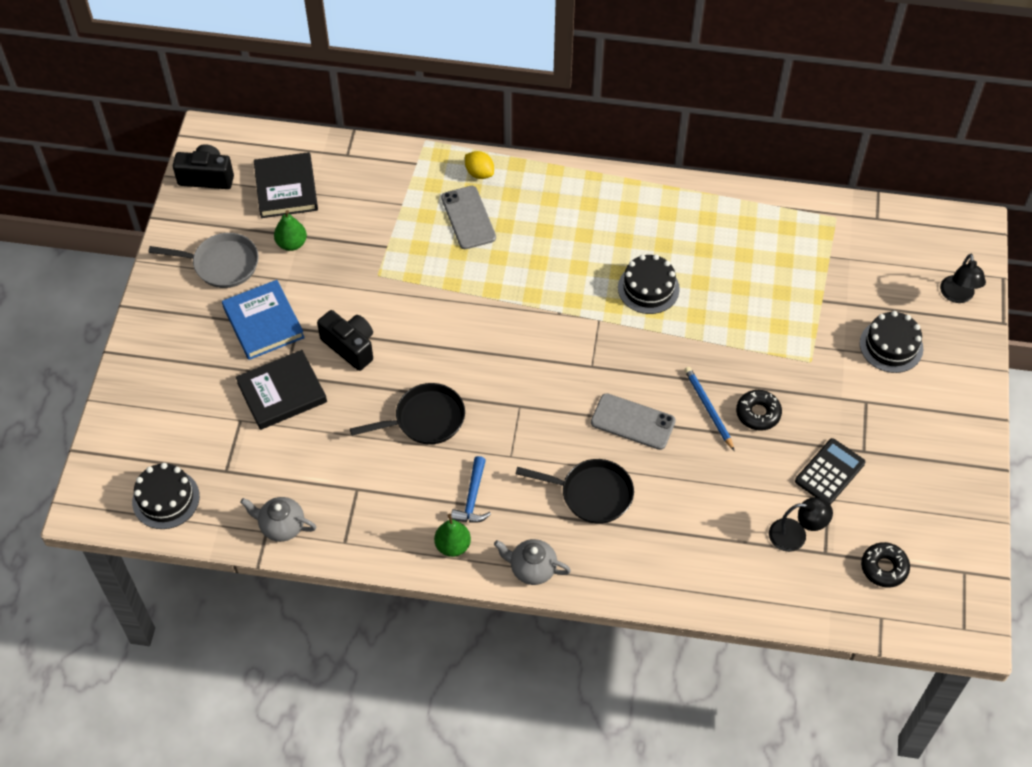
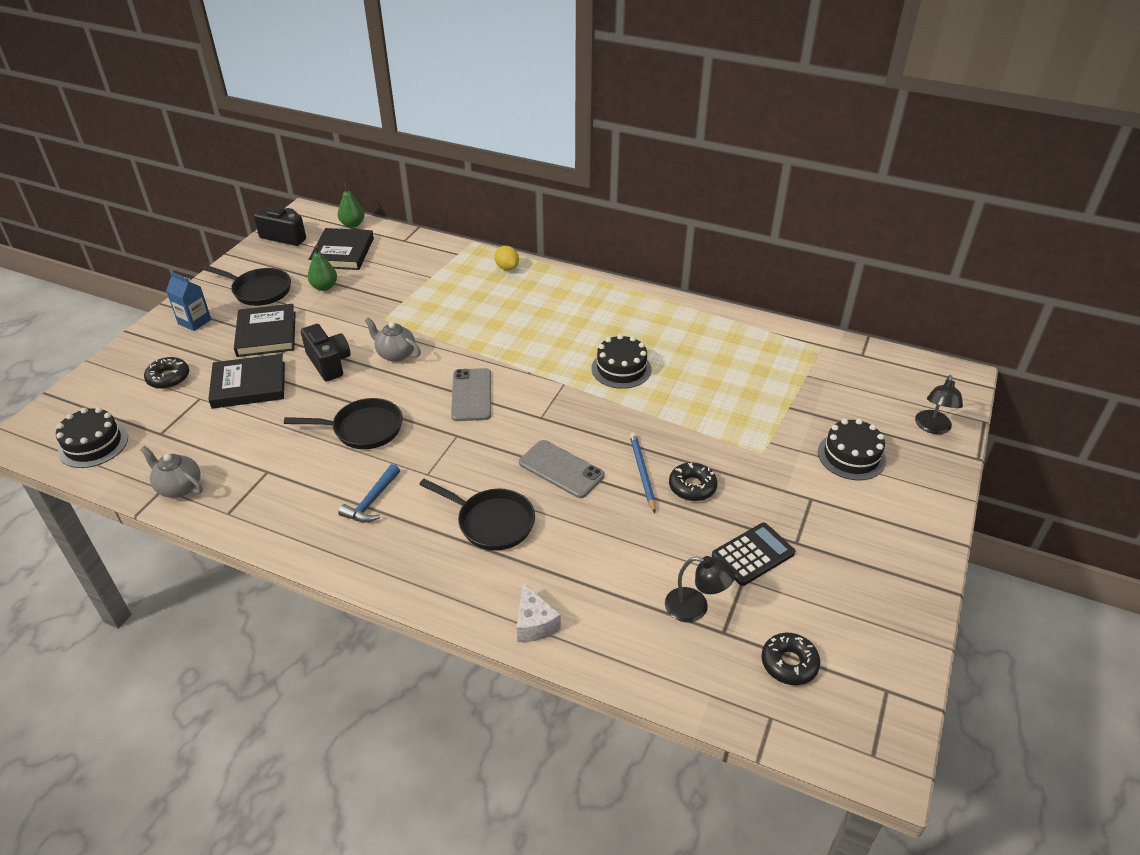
camera: 15 degrees right, 15 degrees down
(175, 323) = (194, 322): none -> blue carton
(192, 402) = (168, 378): none -> black donut
(221, 264) = (259, 290): grey pan -> black pan
(263, 322) = (266, 334): blue book -> black book
(453, 546) = (329, 538): green pear -> green pear (352, 224)
(468, 218) = (482, 294): grey phone -> grey phone (471, 395)
(532, 569) = (397, 577): grey teapot -> grey teapot (395, 354)
(667, 583) = (534, 624): none -> white cheese

